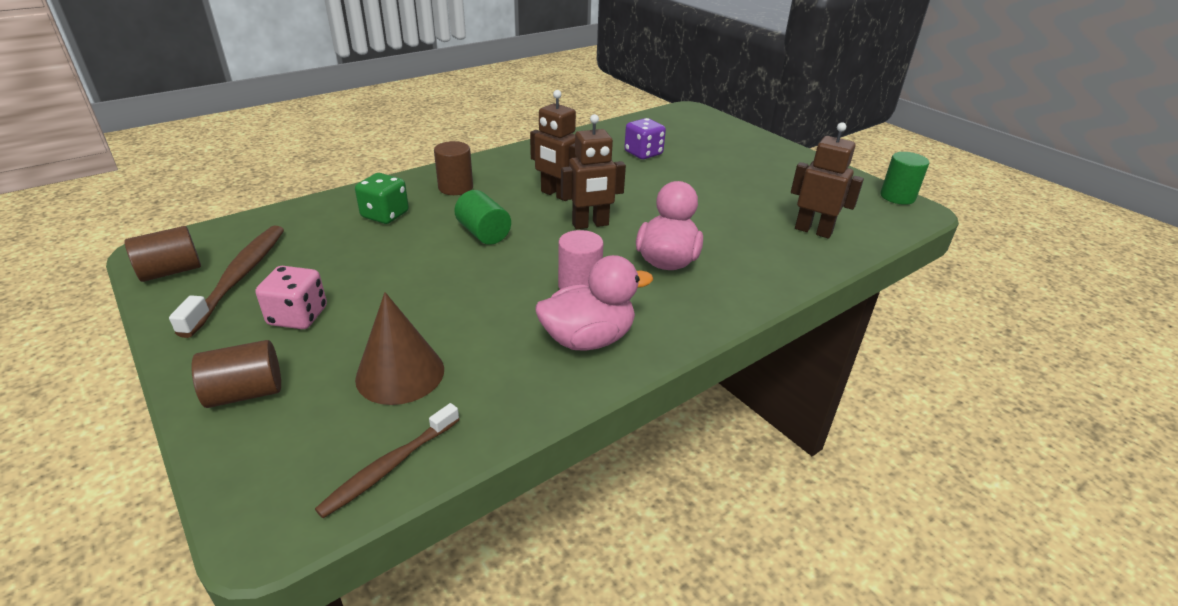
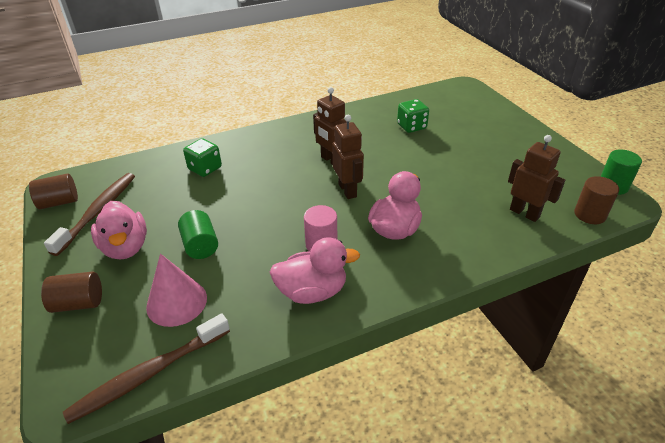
camera: 15 degrees right, 5 degrees up
(298, 316) = (126, 247): pink dice -> pink duck
(389, 466) = (149, 374): brown toothbrush -> brown toothbrush, size x1.54
(400, 373) = (176, 302): brown cone -> pink cone
(455, 188) = (260, 148): brown cylinder -> brown cylinder (589, 214)
(483, 233) = (268, 191): green cylinder -> green cylinder (200, 245)
(590, 224) = (348, 190): brown robot -> brown robot turned 105 degrees counterclockwise
(643, 153) = (411, 126): purple dice -> green dice

